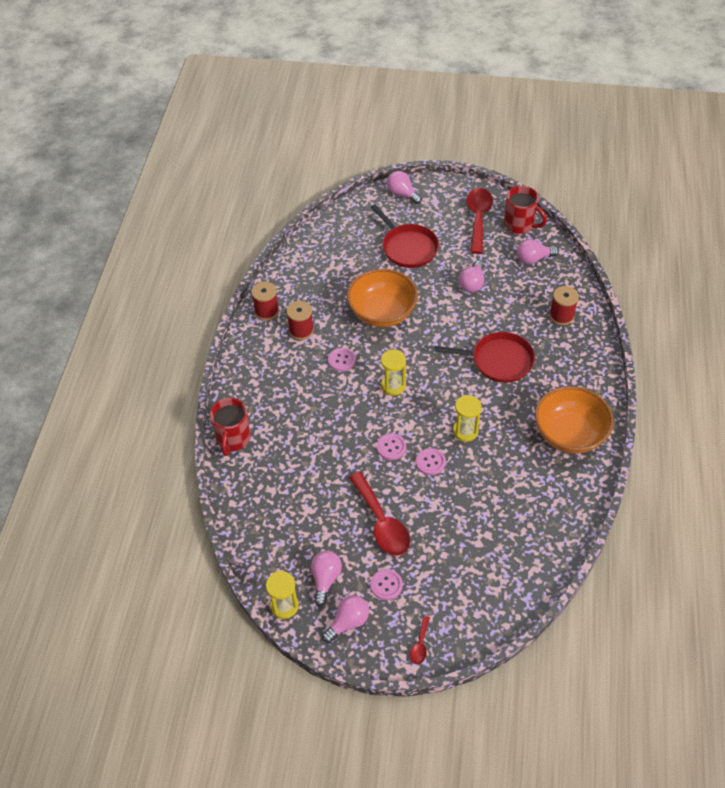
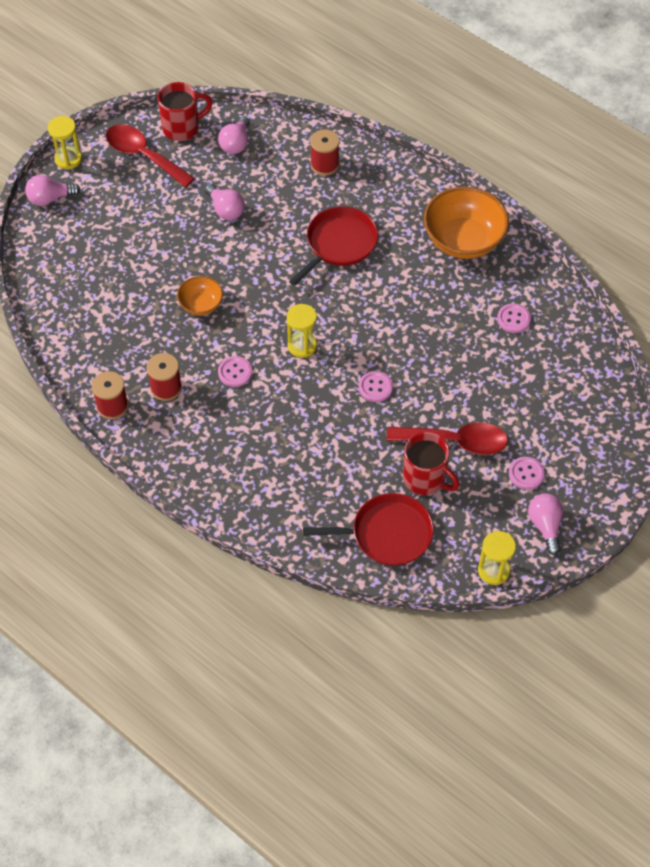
camera: 60 degrees left, 5 degrees up
(233, 439) = (262, 520): red mug -> red mug (425, 479)
(325, 579) = (487, 521): pink light bulb -> none
(382, 313) = (201, 305): orange bowl -> orange bowl, size x0.53
(408, 247) = (131, 235): red pan -> red pan (387, 534)
(420, 645) = (604, 480): red spoon -> none
(430, 462) = (416, 365): pink button -> pink button (513, 319)
(465, 431) = (401, 317): yellow hourglass -> yellow hourglass (68, 159)

